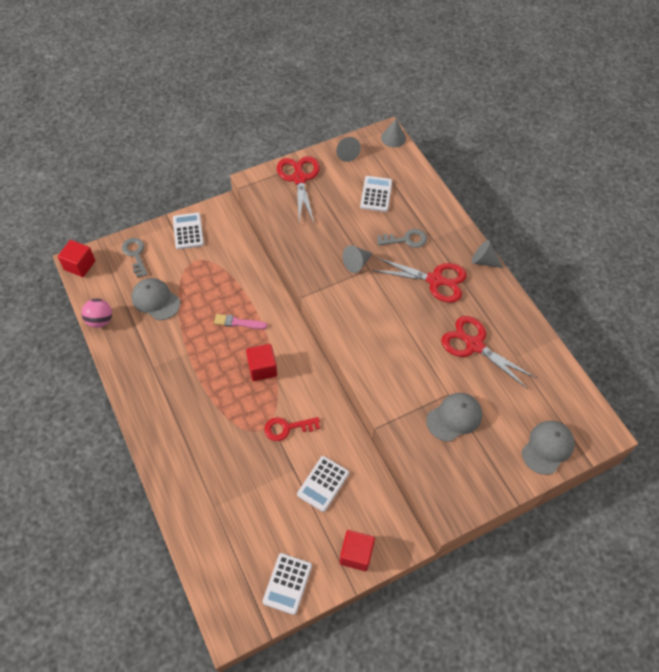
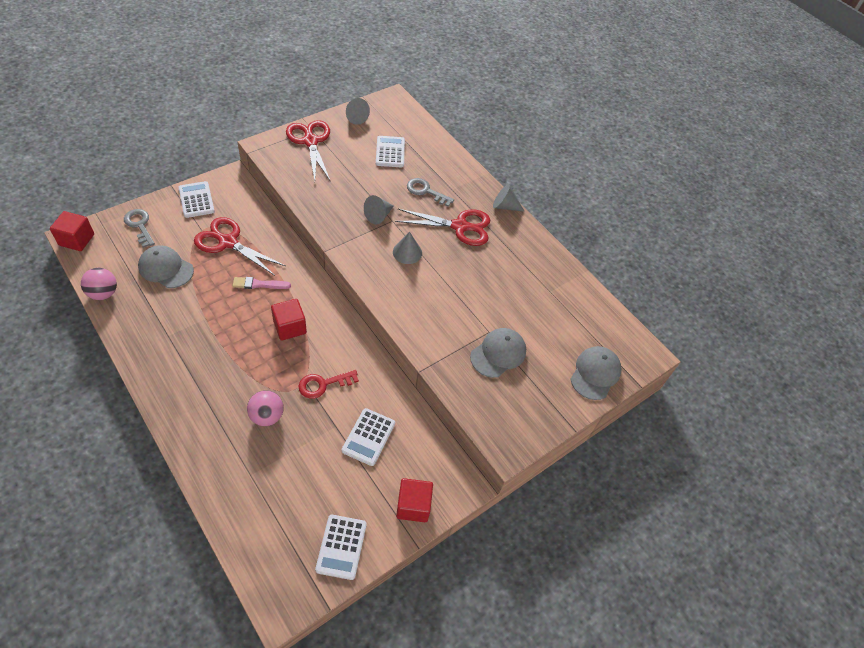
camera: 15 degrees left, 5 degrees down
(234, 453) = (267, 416): none -> pink ball
(393, 138) = (400, 102): grey cone -> grey cone (407, 252)
(406, 239) = (426, 191): grey key -> grey key turned 135 degrees counterclockwise
(474, 345) = (507, 283): red scissors -> red scissors (227, 242)

